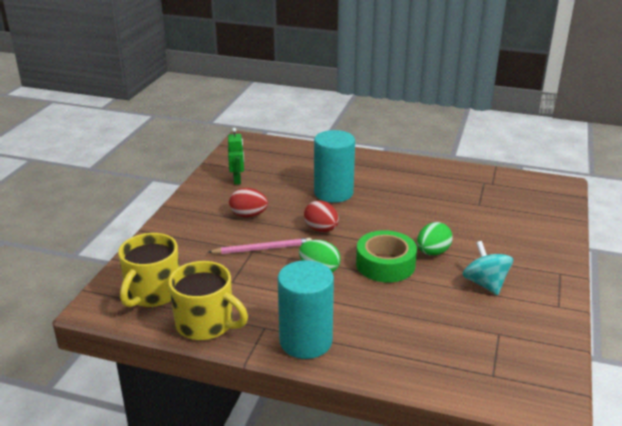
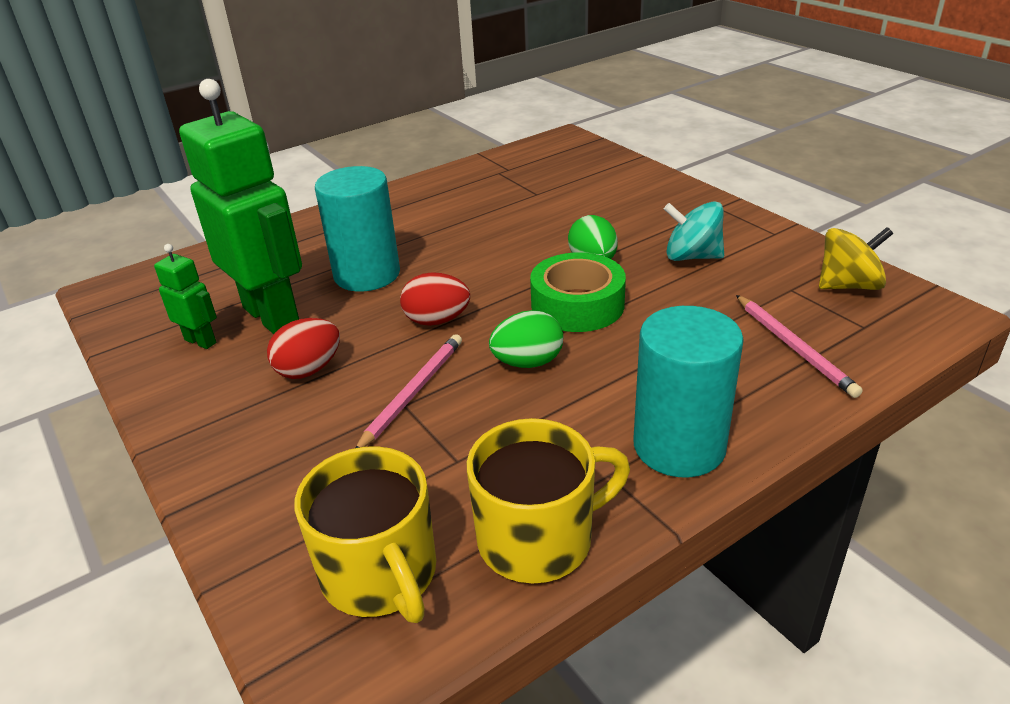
camera: 50 degrees left, 5 degrees up
(273, 186) = (272, 316): none -> green robot
(436, 353) = (794, 347): none -> pink pencil
(533, 355) = (848, 285): none -> yellow spinning top

